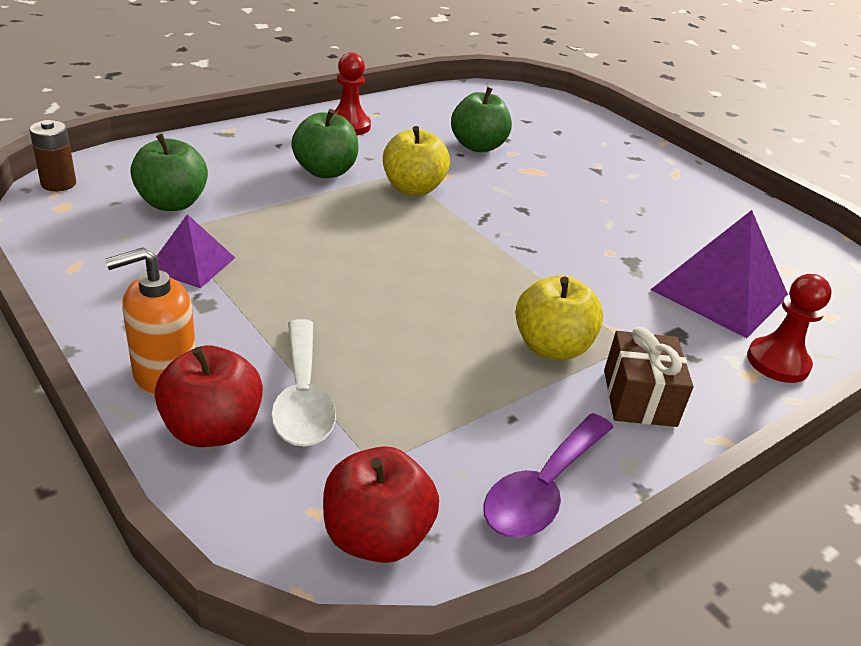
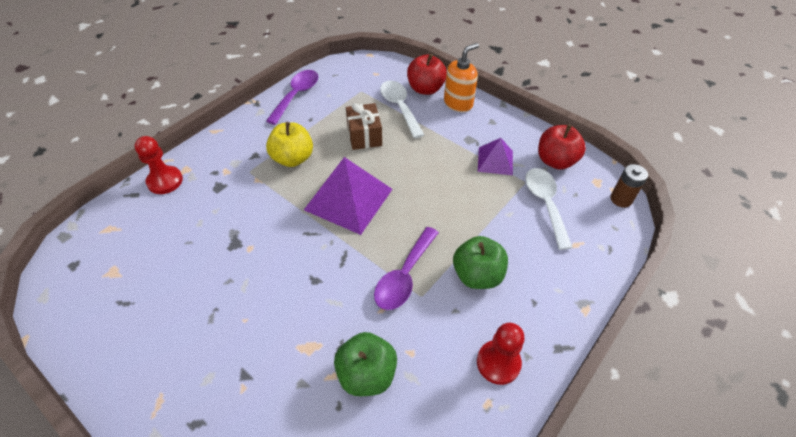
camera: 170 degrees right, 15 degrees up
(172, 203) = (545, 203): green apple -> white spoon
(376, 536) = (353, 71): red apple -> red apple (555, 161)
(413, 188) = (404, 276): yellow apple -> purple spoon
(639, 398) = (250, 141): brown gift -> brown gift (364, 136)
(720, 293) = (178, 229): purple pyramid -> purple pyramid (348, 199)

